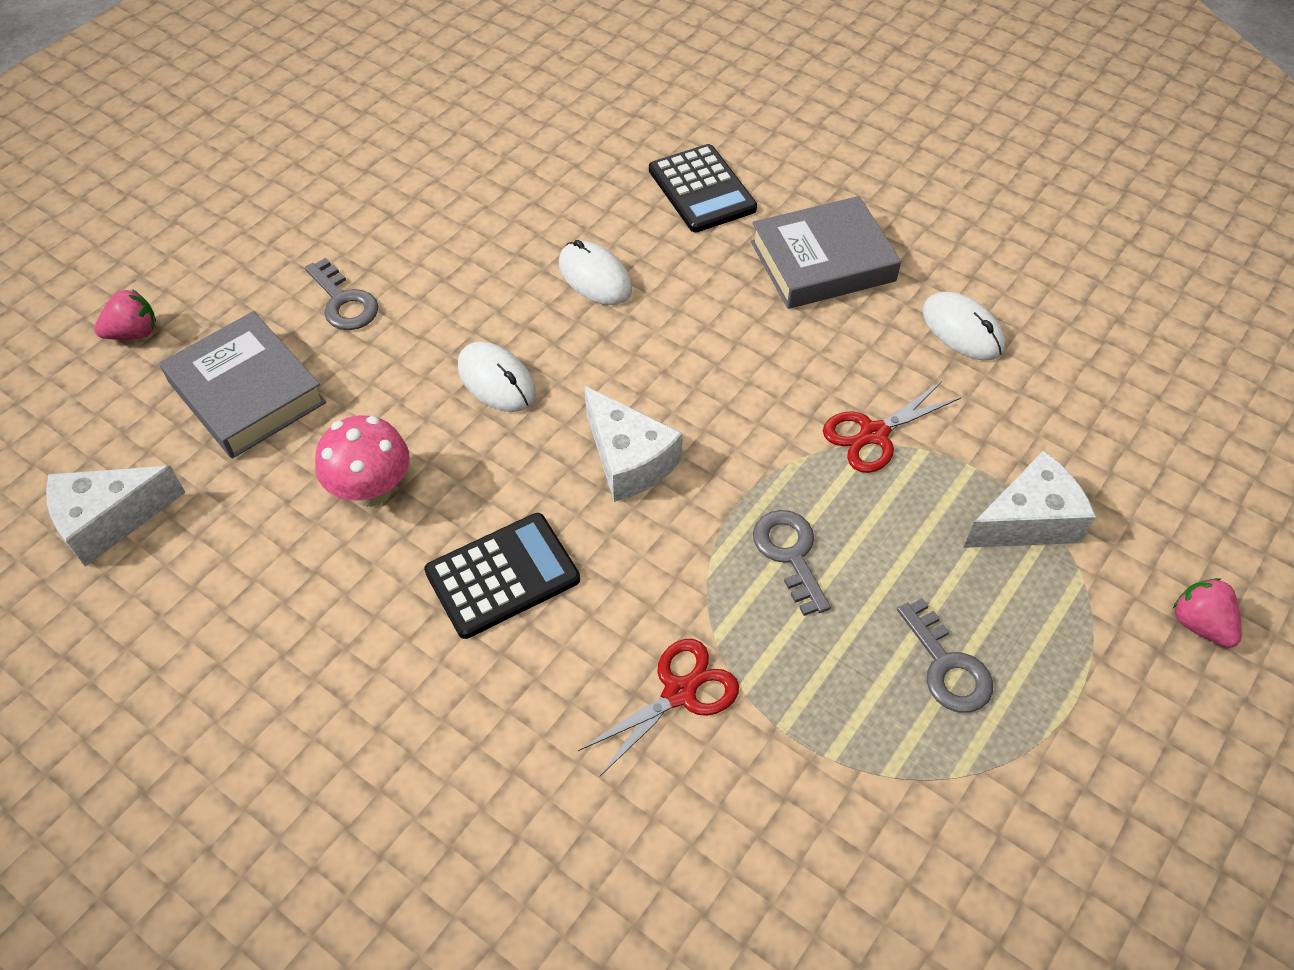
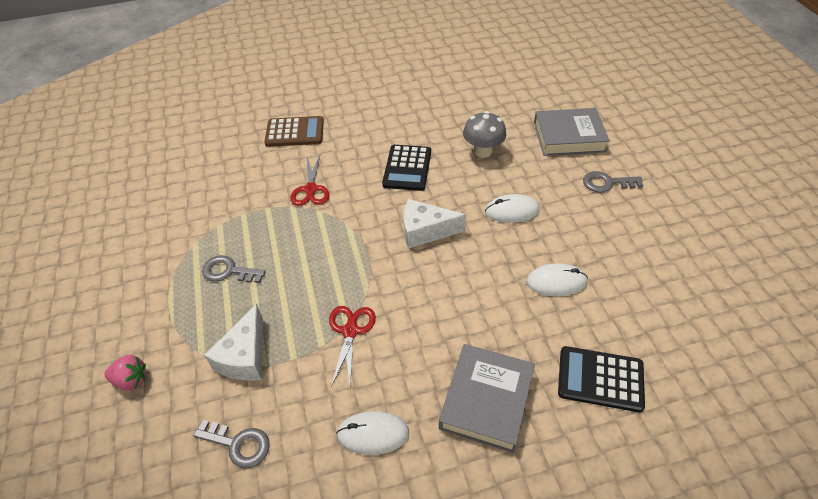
camera: 130 degrees right, 5 degrees down
(109, 520) = (528, 88): white cheese -> none
(134, 333) = (632, 118): pink strawberry -> none
(372, 490) = (483, 151): pink mushroom -> grey mushroom
(546, 869) = (295, 132): none -> brown calculator
(790, 554) = (326, 255): grey key -> grey key (238, 444)

